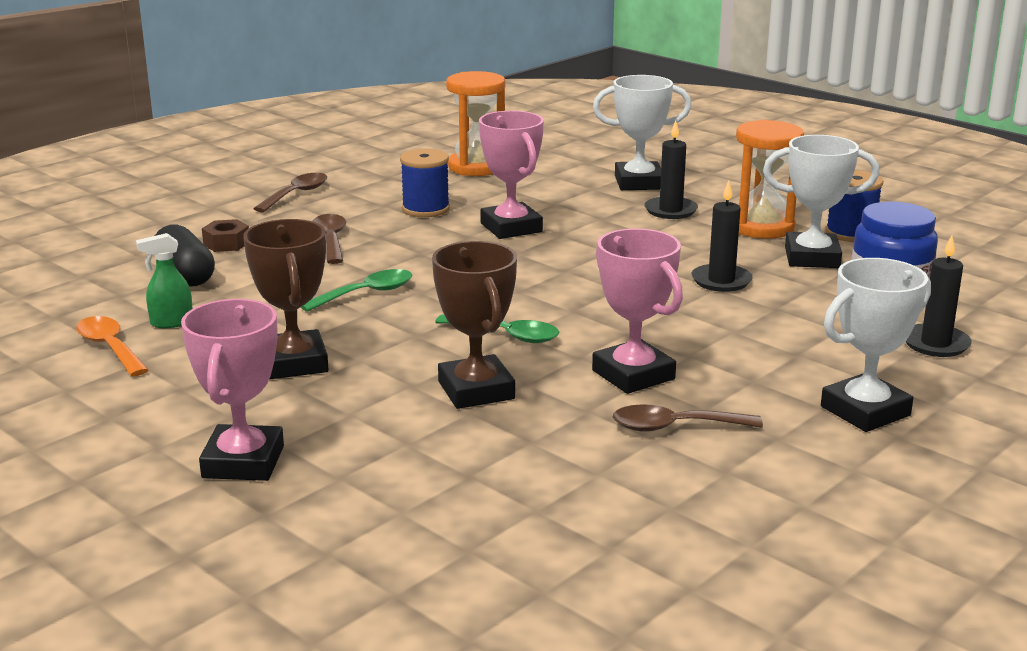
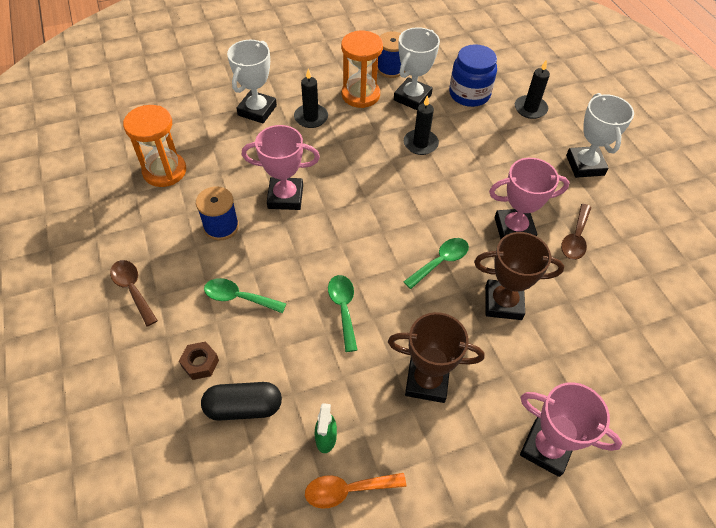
camera: 65 degrees left, 30 degrees up
(331, 240) = (238, 297): brown spoon -> green spoon

